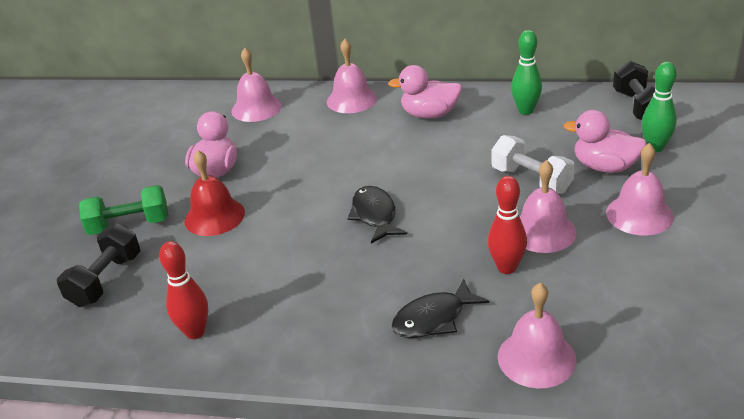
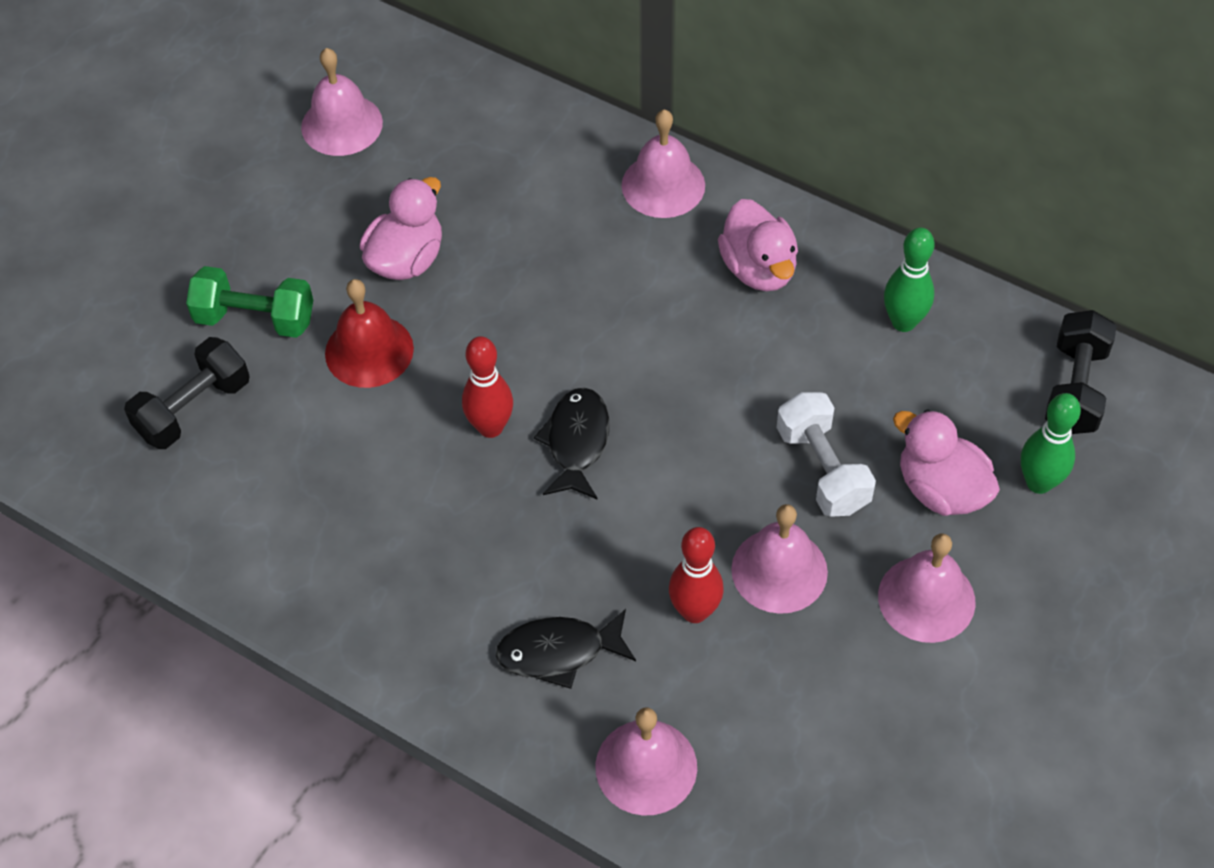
camera: 20 degrees right, 20 degrees up
(195, 332) = (269, 544): red bowling pin -> red bowling pin (490, 427)
(256, 108) = (517, 144): pink bell -> pink bell (342, 124)
(429, 114) = (758, 269): pink duck -> pink duck turned 135 degrees counterclockwise

